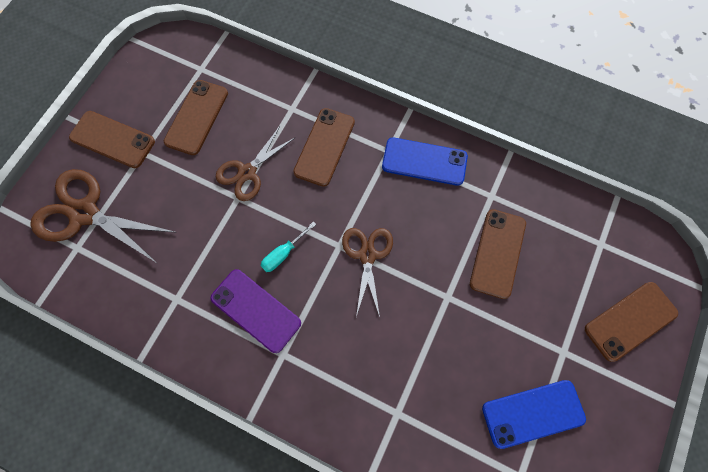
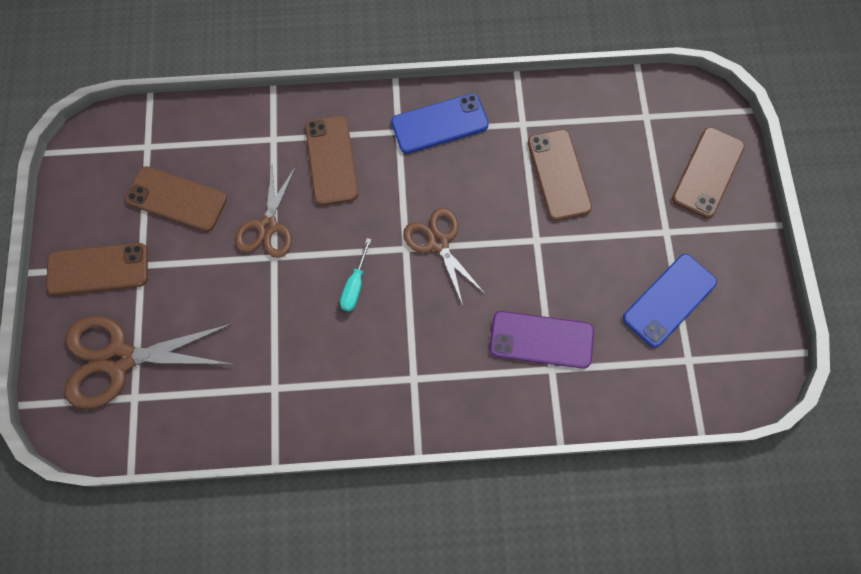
camera: 30 degrees left, 0 degrees up
(197, 117) = (176, 199): brown phone -> brown phone turned 60 degrees counterclockwise
(256, 310) = (361, 353): purple phone -> purple phone (541, 339)

